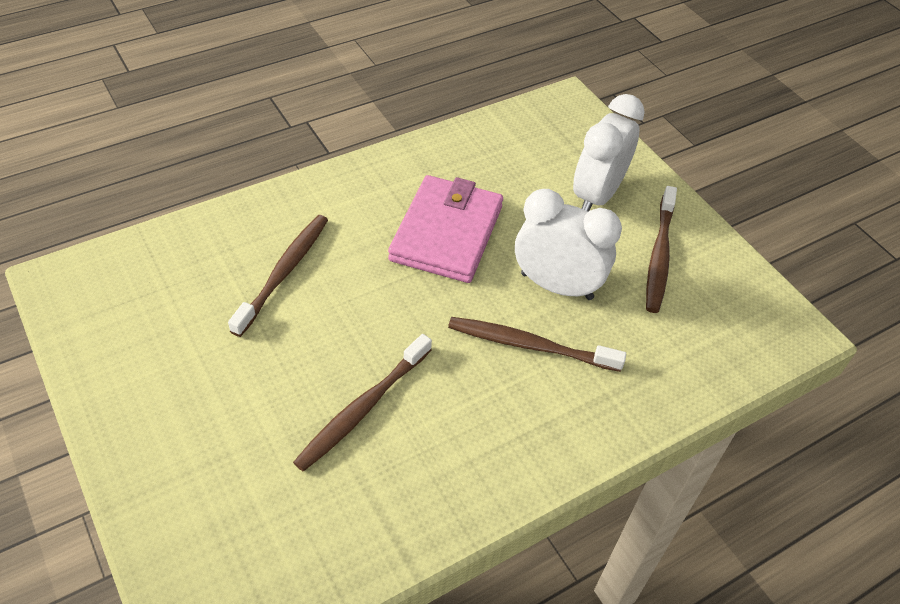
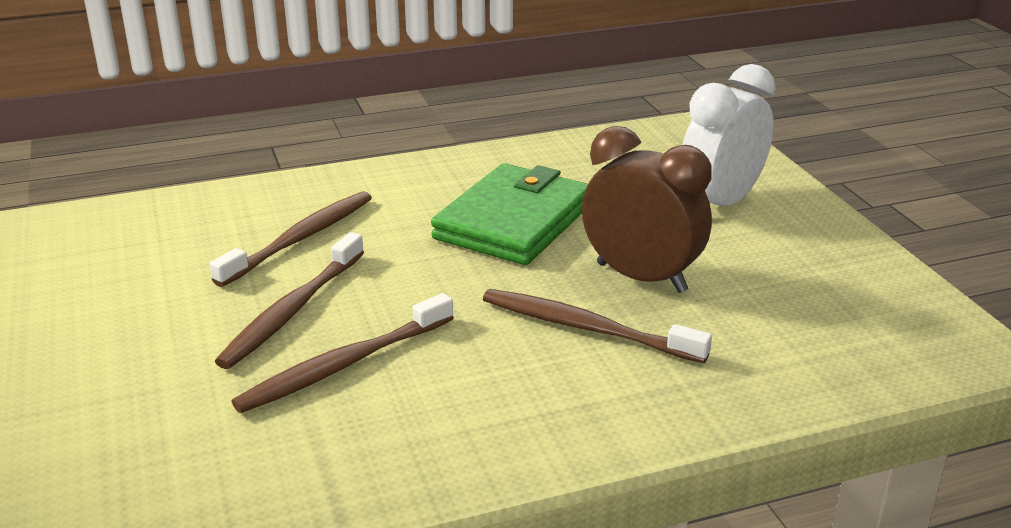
camera: 15 degrees right, 20 degrees down
(446, 233) = (513, 221): pink wallet -> green wallet
(556, 286) = (641, 278): white clock -> brown clock
(659, 256) = (790, 262): brown toothbrush -> brown toothbrush (291, 311)

